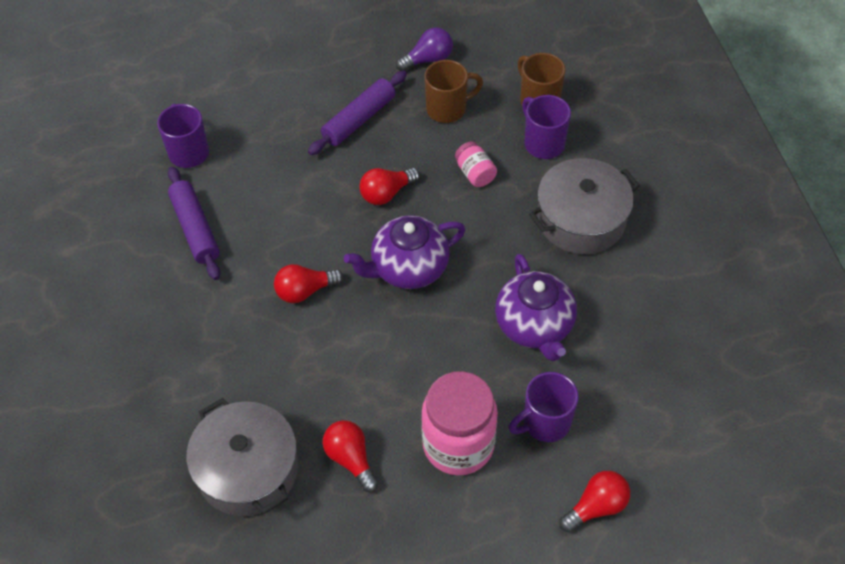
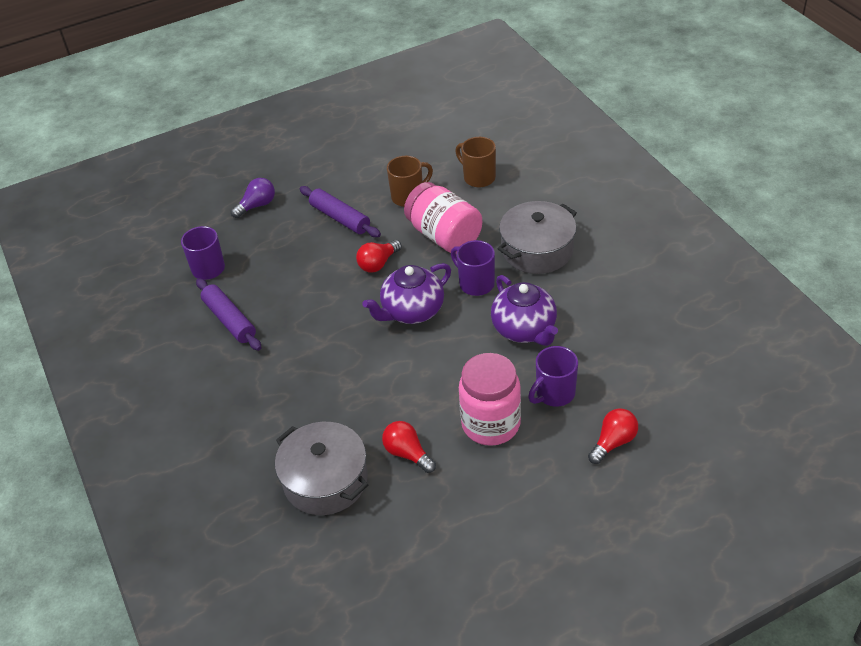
camera: 10 degrees left, 10 degrees down
(305, 291) = (333, 344): red light bulb -> none
(359, 119) = (340, 218): purple rolling pin -> purple rolling pin turned 75 degrees counterclockwise
(428, 59) = (382, 167): purple light bulb -> purple light bulb (257, 205)
(475, 173) = (444, 236): pink jar -> pink jar, size x2.12
(543, 143) = (491, 205): purple mug -> purple mug (475, 283)

